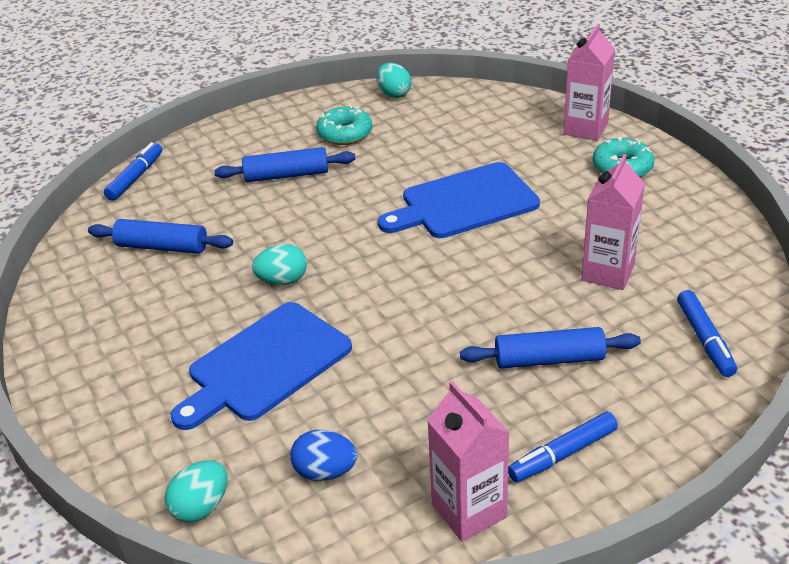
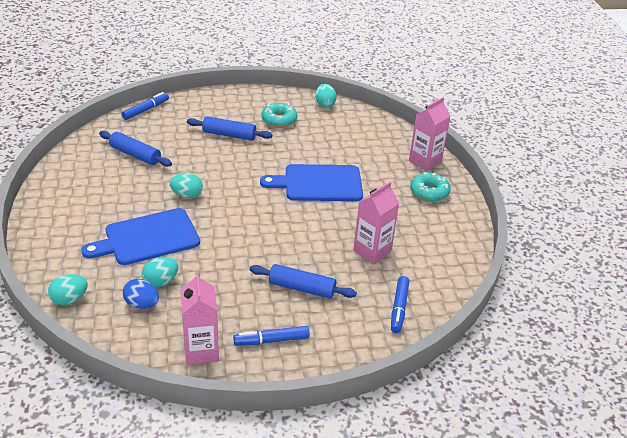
camera: 15 degrees right, 0 degrees up
(331, 425) = (161, 281): none -> turquoise egg

